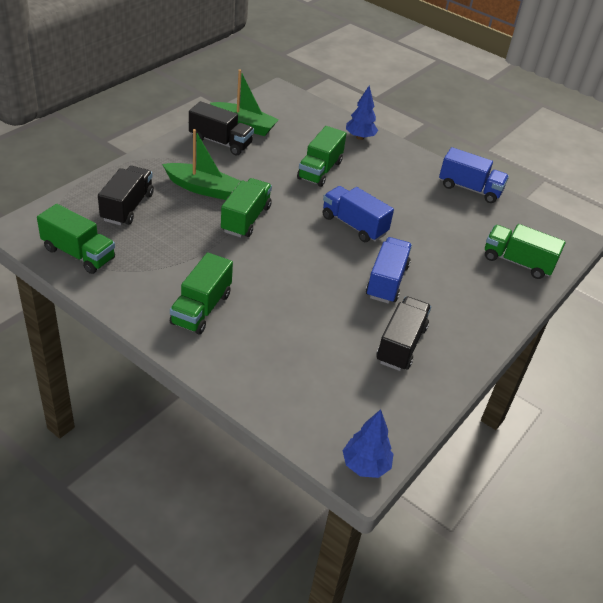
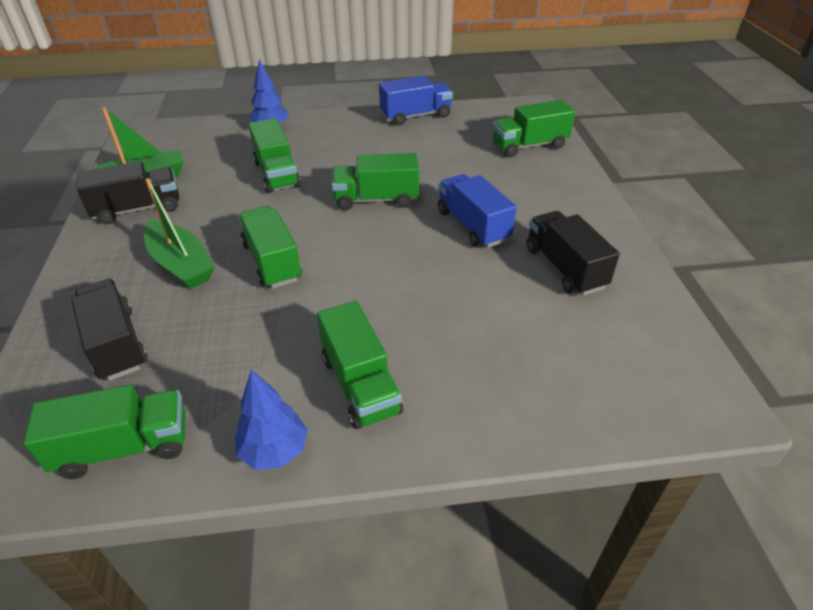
camera: 40 degrees left, 0 degrees up
(202, 188) = (181, 264): green boat -> green boat turned 75 degrees clockwise
(354, 225) = (376, 199): blue truck -> green truck
(365, 465) = (713, 396): blue tree -> blue tree (274, 451)

